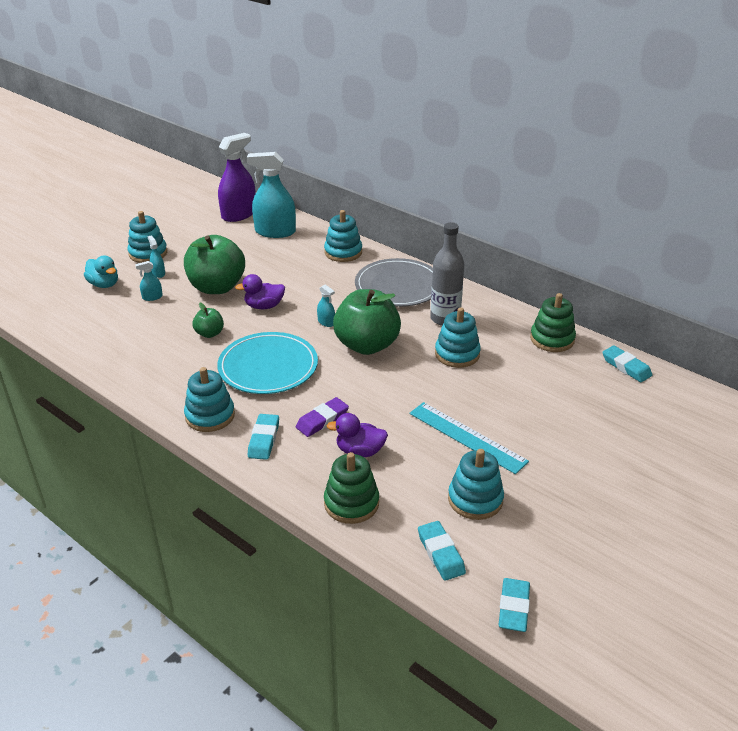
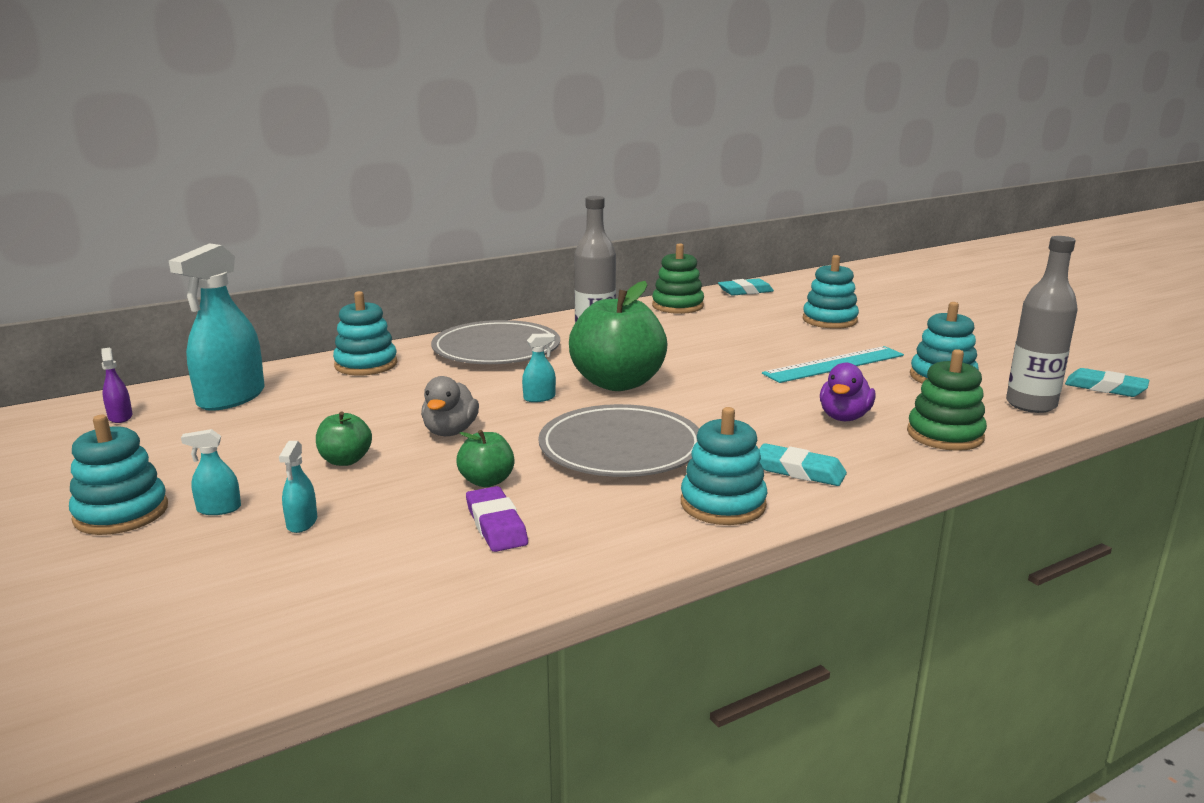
camera: 70 degrees left, 15 degrees down
(104, 284) = (176, 574): turquoise duck -> none
(217, 287) = (345, 460): green apple -> green apple, size x0.47
(239, 214) = (120, 417): purple spray bottle -> purple spray bottle, size x0.44
(264, 306) = (450, 431): purple duck -> grey duck
(268, 367) = (621, 448): turquoise plate -> grey plate
(322, 420) = (770, 429): purple eraser -> purple eraser (496, 525)
(441, 553) = (1031, 405): turquoise eraser -> grey bottle
(457, 354) = (674, 345): turquoise stacking toy -> turquoise stacking toy (829, 320)

